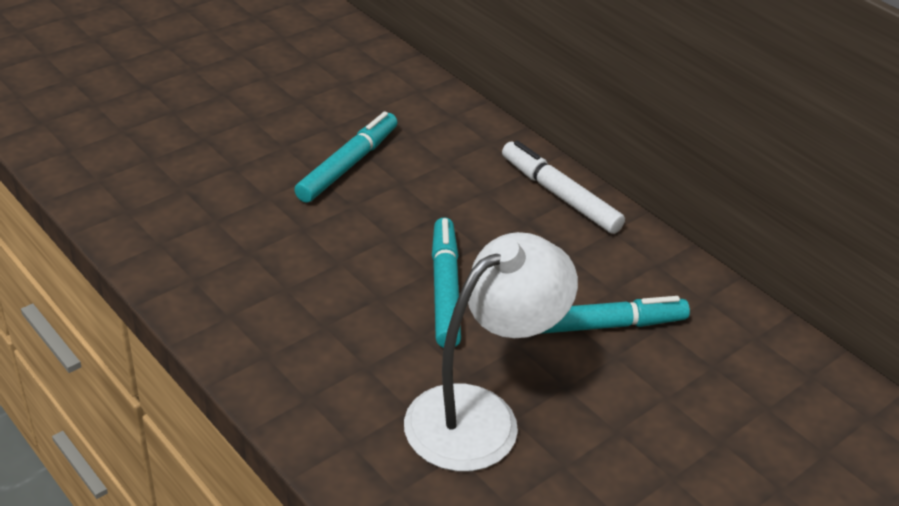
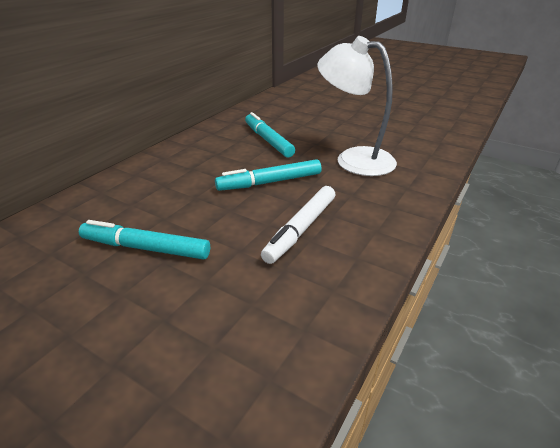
camera: 105 degrees left, 5 degrees down
(560, 195) = (160, 161): white marker -> white marker (301, 229)

